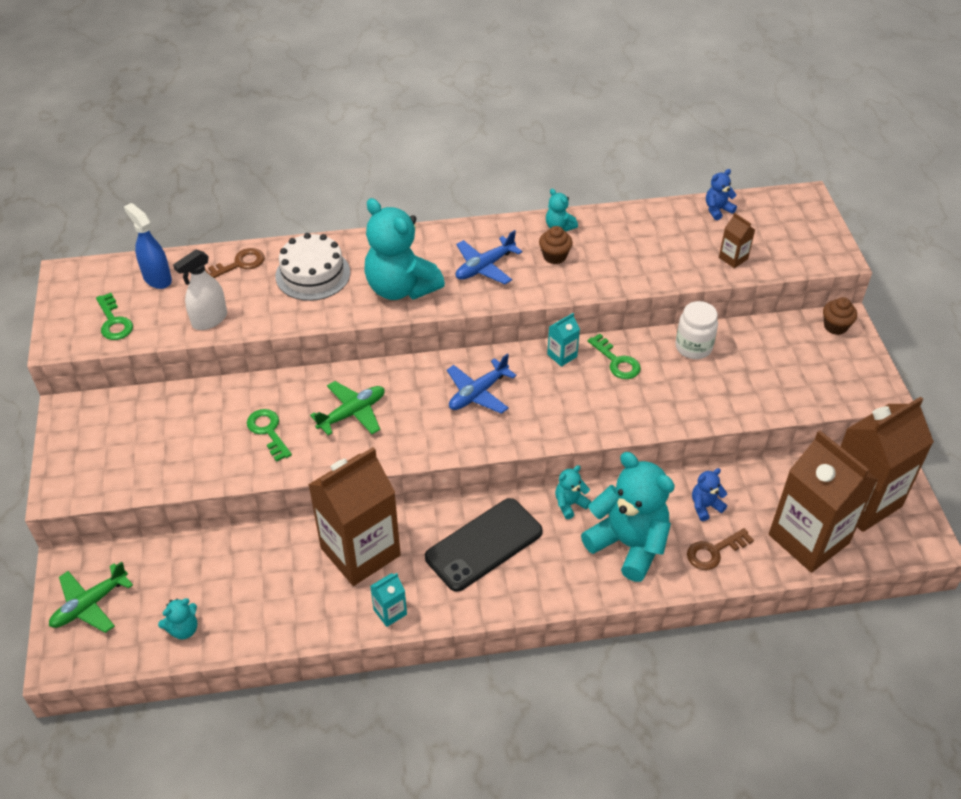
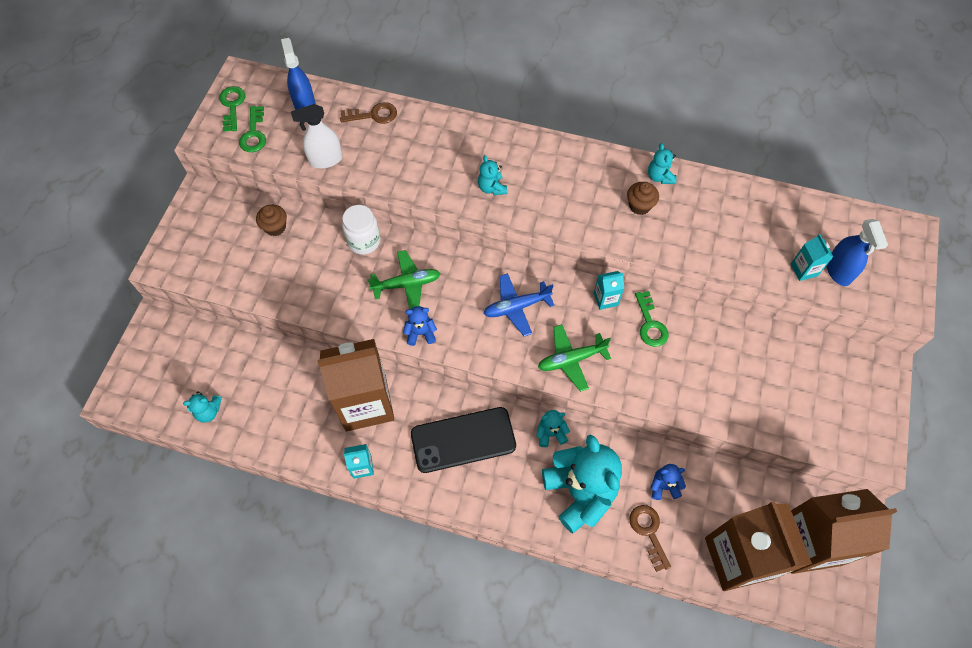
camera: 25 degrees right, 15 degrees up
(90, 605) = (155, 361): green plane -> green plane (571, 360)
(268, 431) = (335, 274): green key -> green key (232, 106)
(313, 274) = (427, 147): white cake -> none
(401, 288) = (492, 188): turquoise teddy bear -> turquoise teddy bear, size x0.44
(484, 267) = (573, 194): blue plane -> none
(693, 347) = (726, 337): white jar -> white jar (364, 241)
(714, 551) = (648, 532): brown key -> brown key turned 75 degrees clockwise
(717, 210) = (817, 212): blue teddy bear -> blue teddy bear (420, 333)
(733, 258) = (804, 270): brown carton -> turquoise carton
(763, 249) = (838, 271): none -> blue spray bottle
(835, 326) = (872, 369): brown cupcake -> brown cupcake (275, 227)

